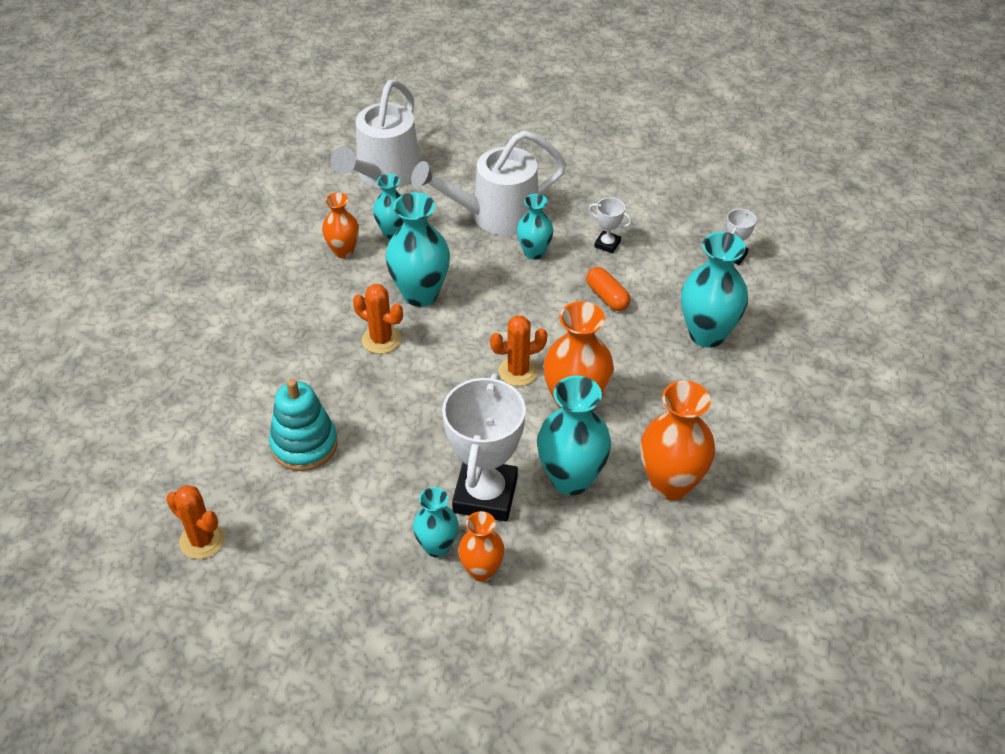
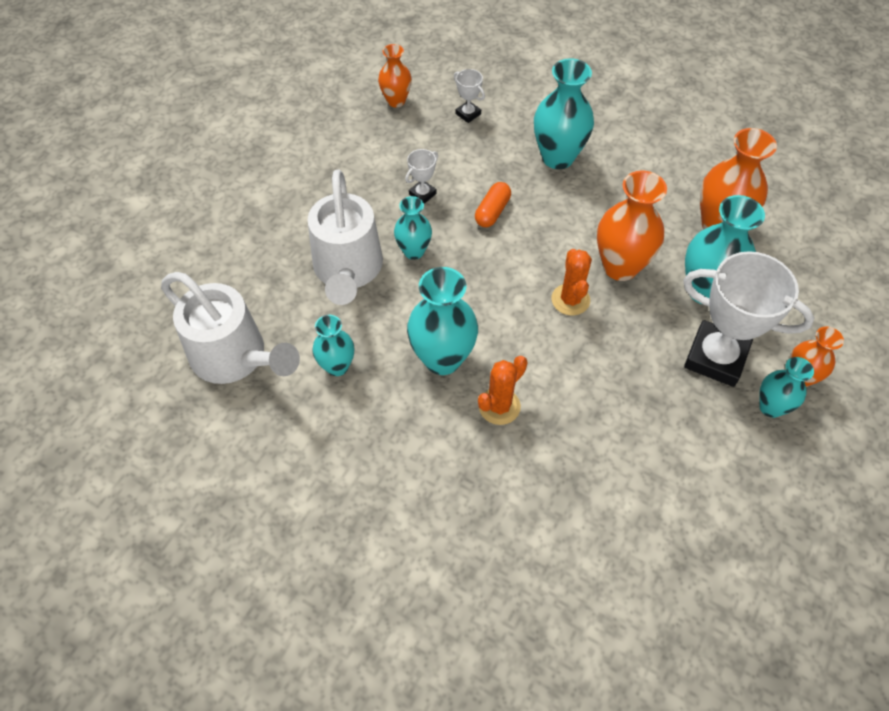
camera: 75 degrees left, 10 degrees up
(202, 540) = (748, 623): orange cactus -> none
(304, 445) = (632, 503): turquoise stacking toy -> none
(343, 251) = (350, 420): orange vase -> orange vase (396, 101)
(607, 297) = (492, 212): orange capsule -> orange capsule turned 45 degrees counterclockwise

